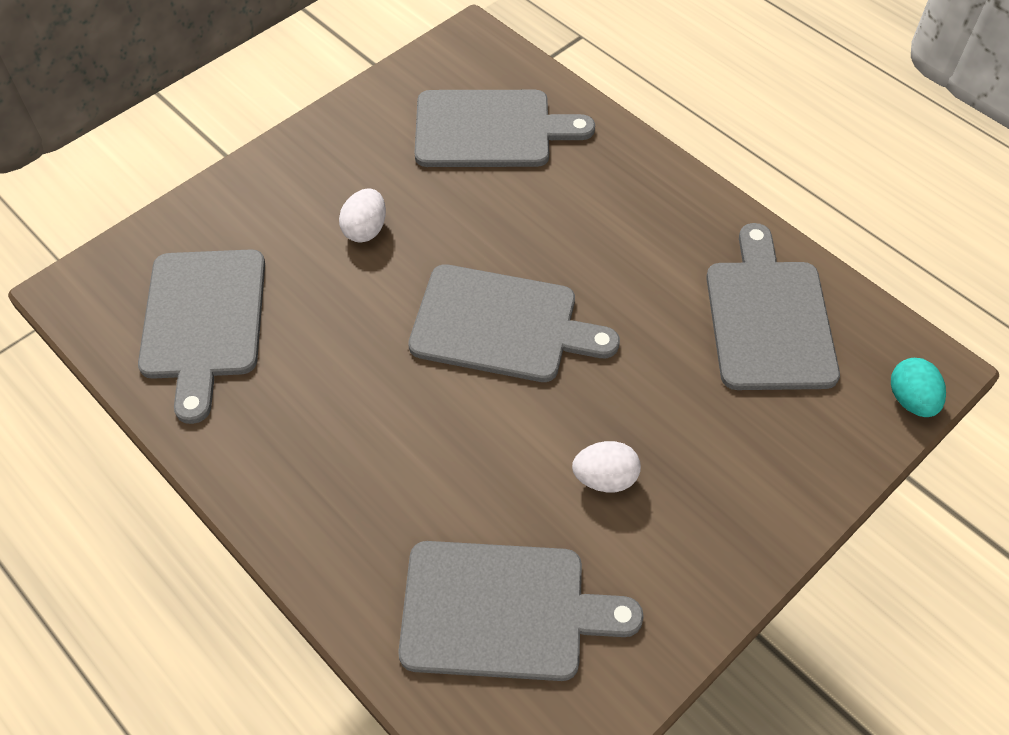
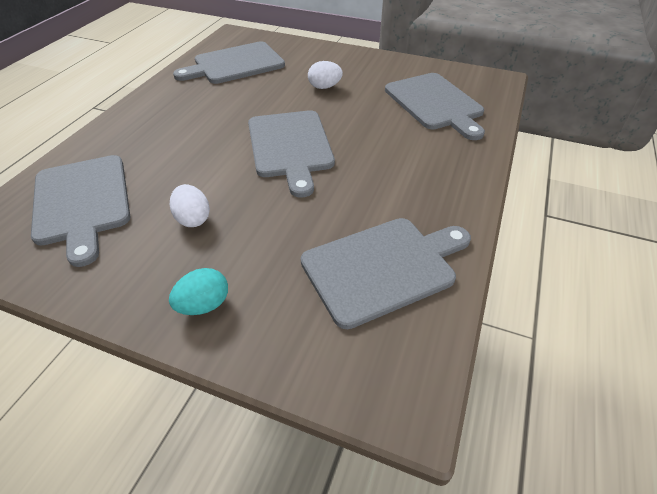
camera: 65 degrees right, 10 degrees down
(911, 400) = (359, 393): turquoise egg -> turquoise egg (204, 305)

